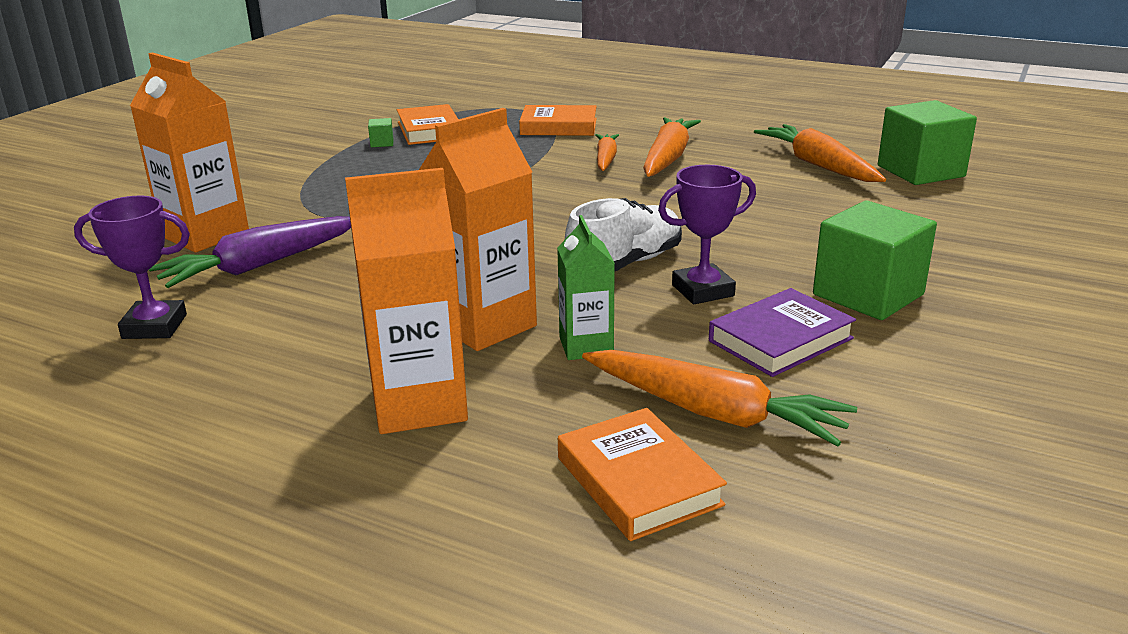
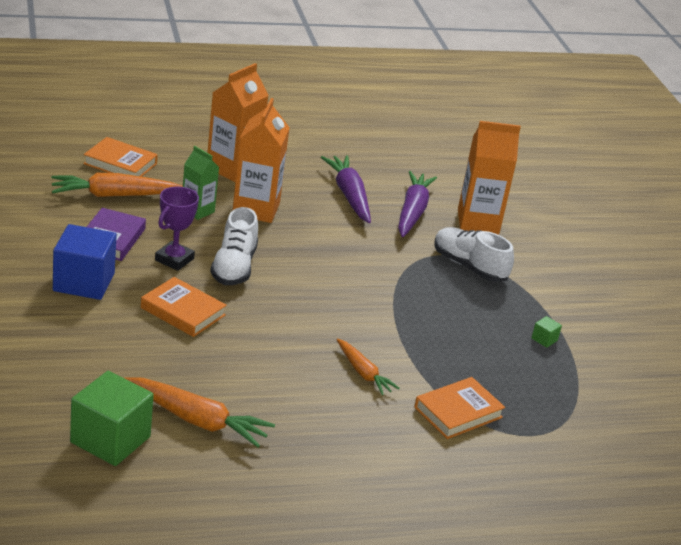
camera: 135 degrees right, 5 degrees up
(154, 326) = (392, 170): purple trophy -> none
(304, 307) = (349, 195): none -> purple carrot
(324, 201) = (469, 266): none -> white shoe
(429, 130) = (542, 369): orange book -> orange book (183, 311)
(667, 158) = (320, 390): orange carrot -> none
(868, 294) = (84, 282): green cube -> blue cube

